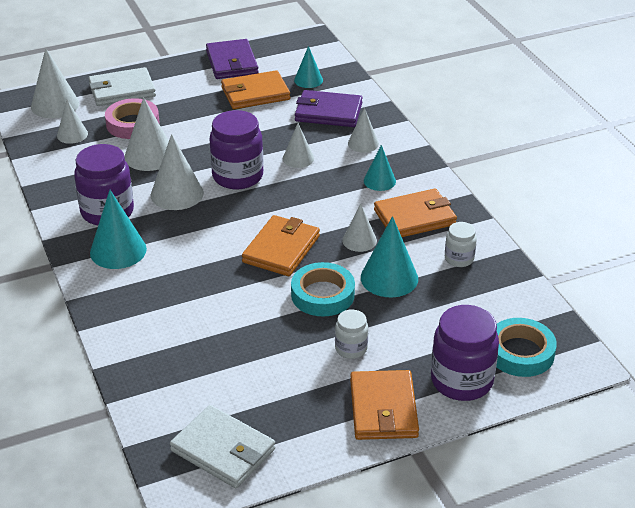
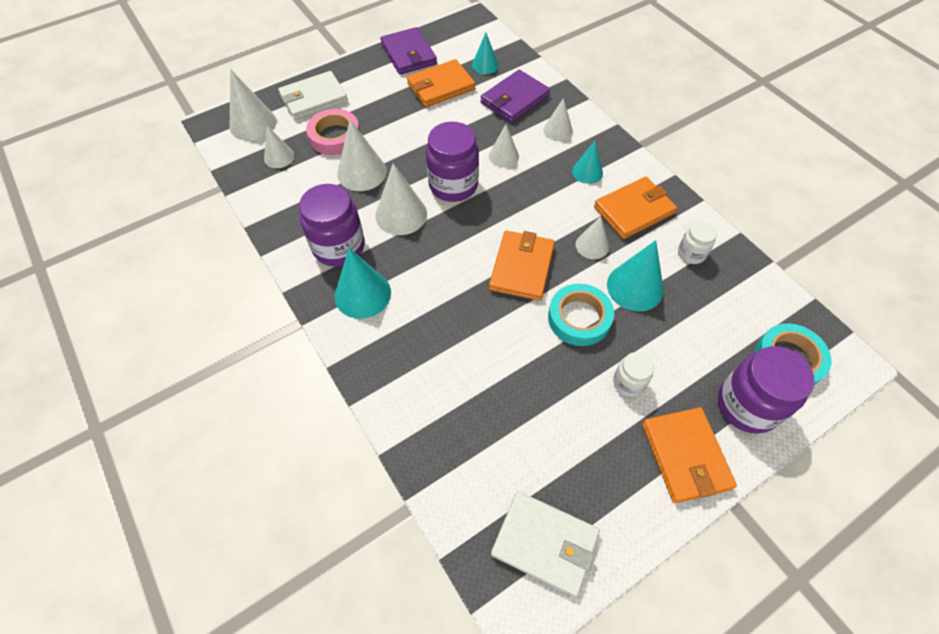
camera: 10 degrees left, 20 degrees up
(328, 112) = (514, 99): purple wallet -> purple wallet turned 45 degrees counterclockwise

